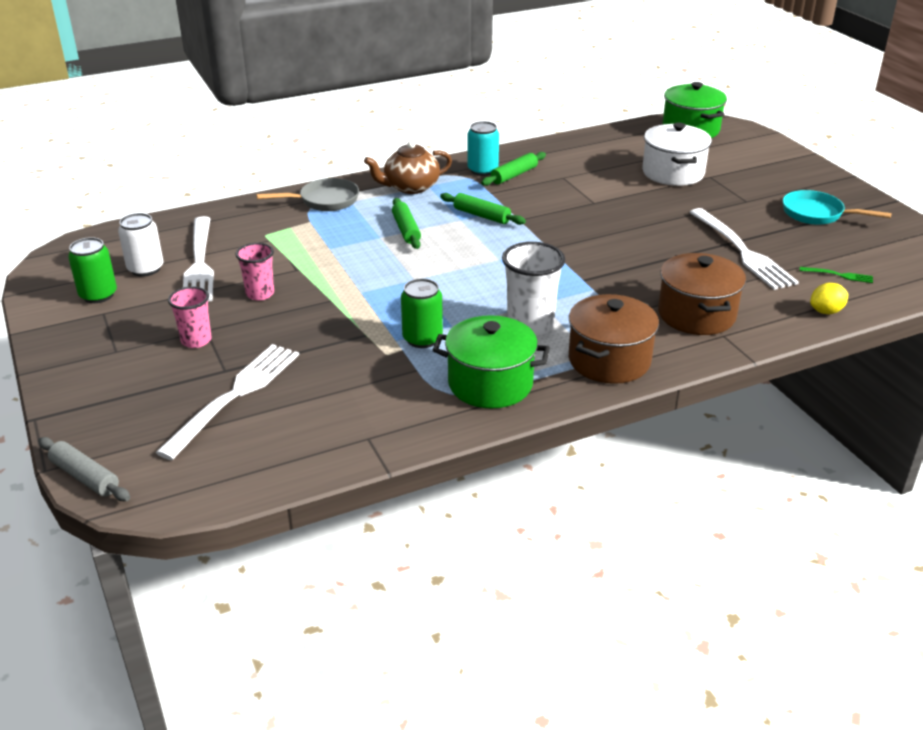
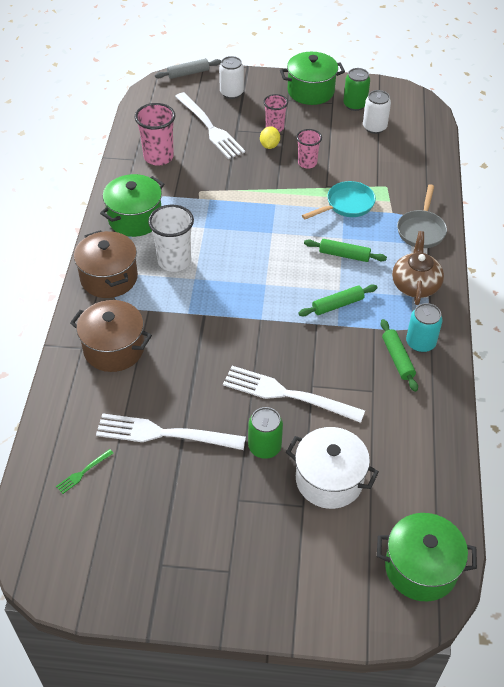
camera: 120 degrees right, 15 degrees up
(81, 338) = (311, 91): none -> green pot
(124, 408) = (231, 93): none -> white can
(200, 263) = (365, 149): white fork -> white fork (287, 394)
(343, 416) = (158, 157): none -> pink cup
(422, 339) = (201, 210): green can -> green can (264, 447)
(817, 214) = (176, 538): turquoise pan -> turquoise pan (346, 205)
(826, 311) = (53, 425): yellow lemon -> yellow lemon (269, 145)

